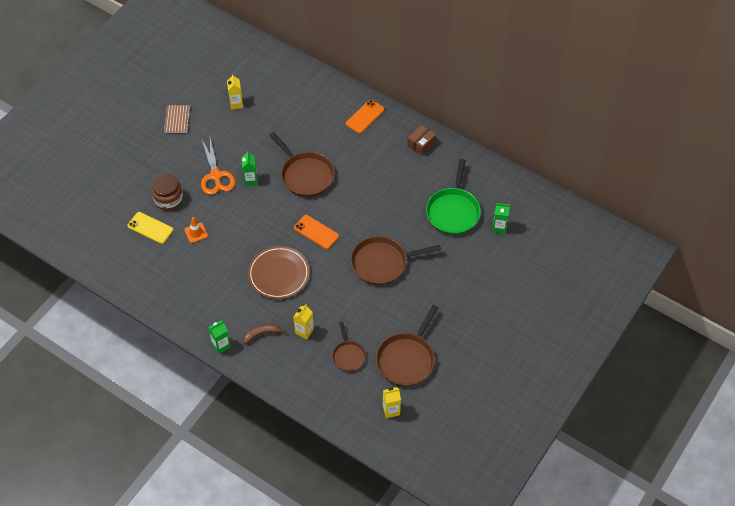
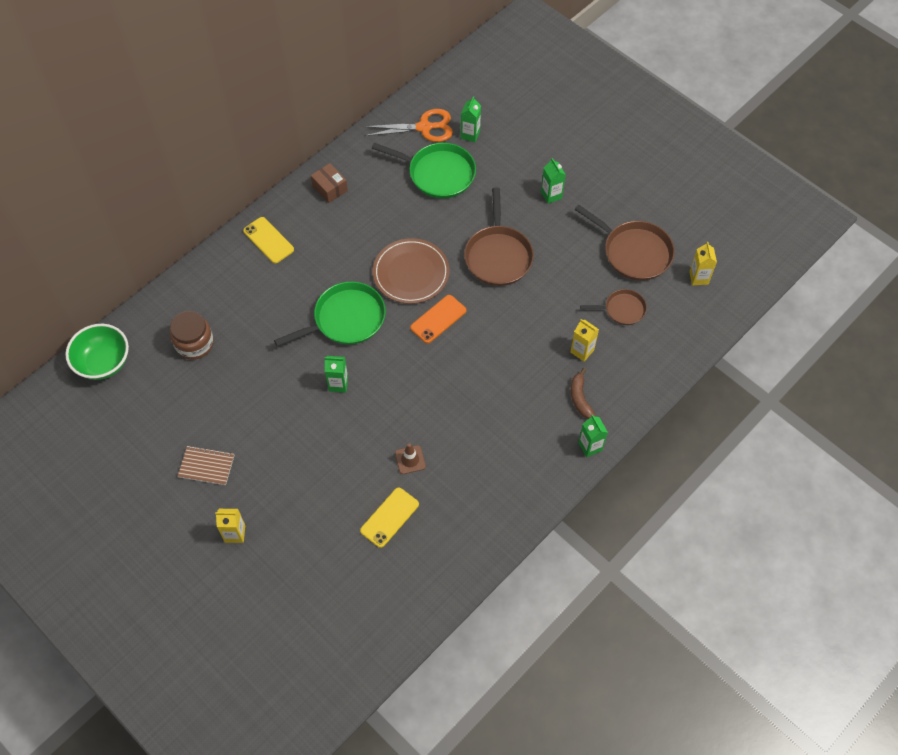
camera: 80 degrees left, 5 degrees up
(168, 199) = (346, 489): brown jar -> brown jar (194, 344)
(196, 233) = (410, 459): orange traffic cone -> brown traffic cone
(216, 176) = (320, 425): orange scissors -> orange scissors (424, 127)
(236, 104) = (200, 387): yellow carton -> yellow carton (235, 533)
(247, 49) = (103, 362): none -> green bowl
(279, 274) = (494, 368): brown plate -> brown plate (411, 273)
(306, 175) = (346, 319): brown pan -> green pan
(365, 116) = (268, 240): orange phone -> yellow phone
(451, 292) = (551, 195): none -> green carton

